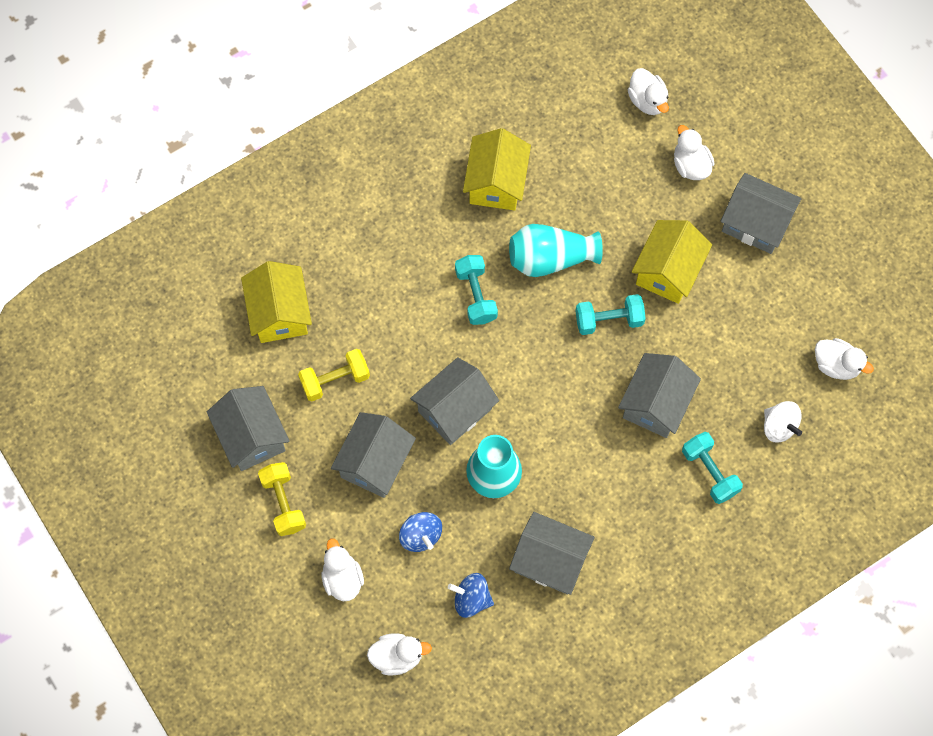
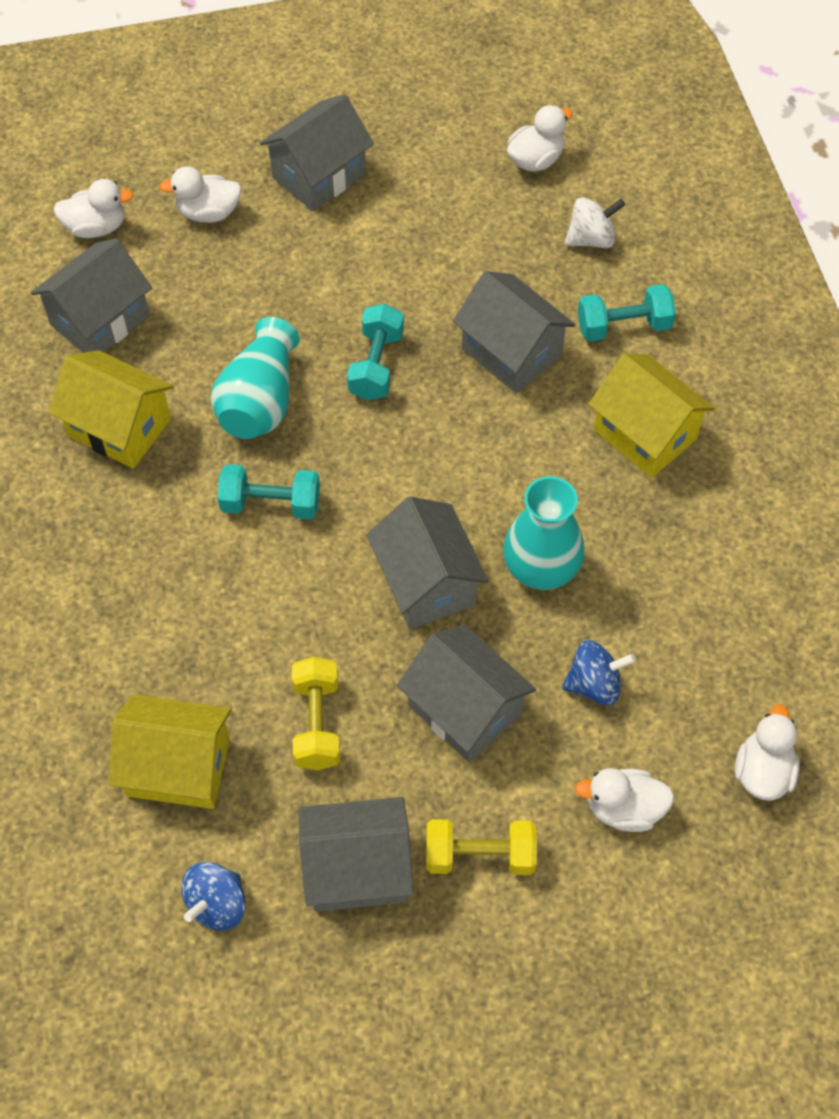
camera: 70 degrees left, 10 degrees down
(471, 599) = (706, 649): blue spinning top -> blue spinning top (217, 904)
(550, 561) = (682, 538): grey house -> grey house (100, 320)
(668, 271) = (339, 282): yellow house -> yellow house (645, 434)

